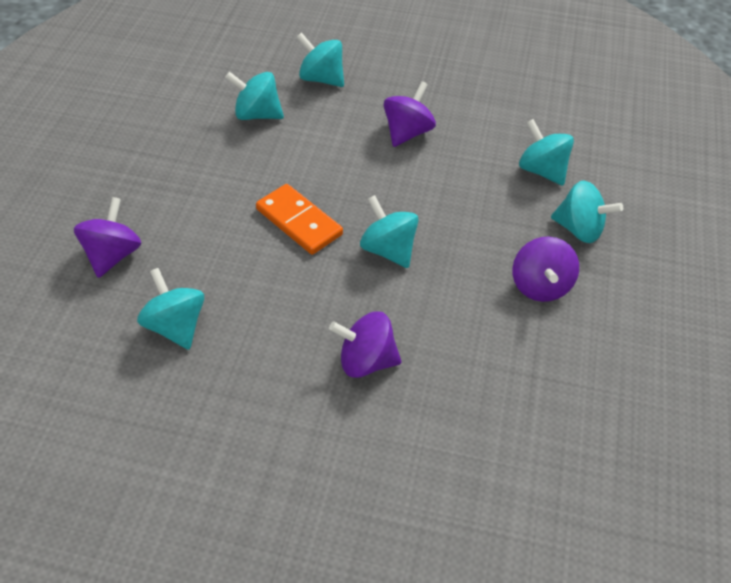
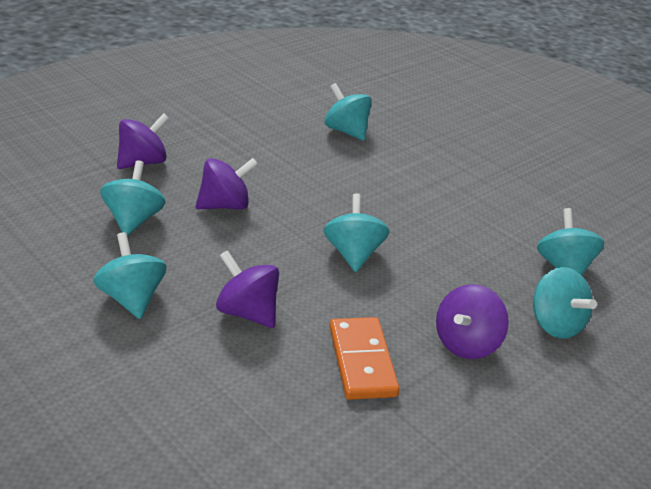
camera: 35 degrees right, 15 degrees down
(299, 222) = (301, 204): orange domino -> orange domino (362, 361)
(321, 79) = (425, 131): turquoise spinning top -> turquoise spinning top (132, 298)
(407, 132) = (461, 191): purple spinning top -> purple spinning top (225, 205)

